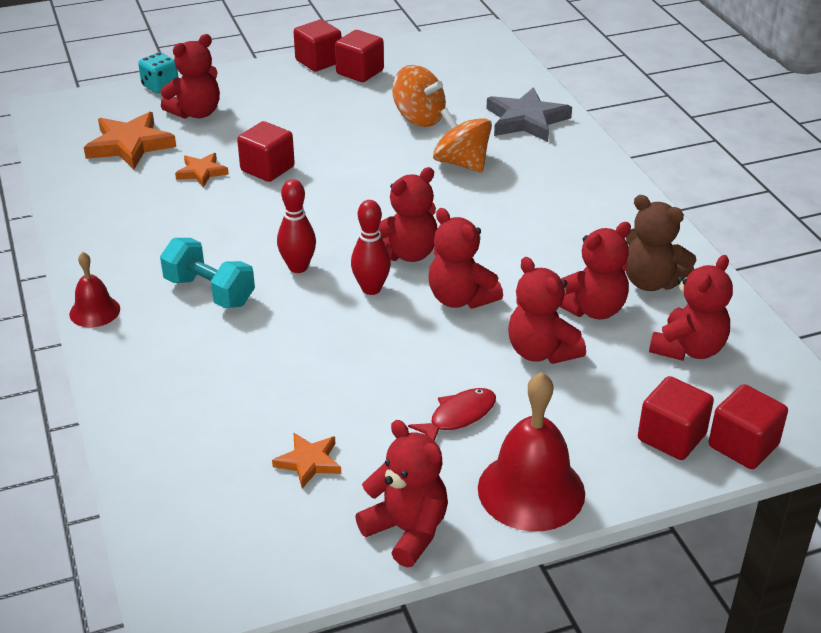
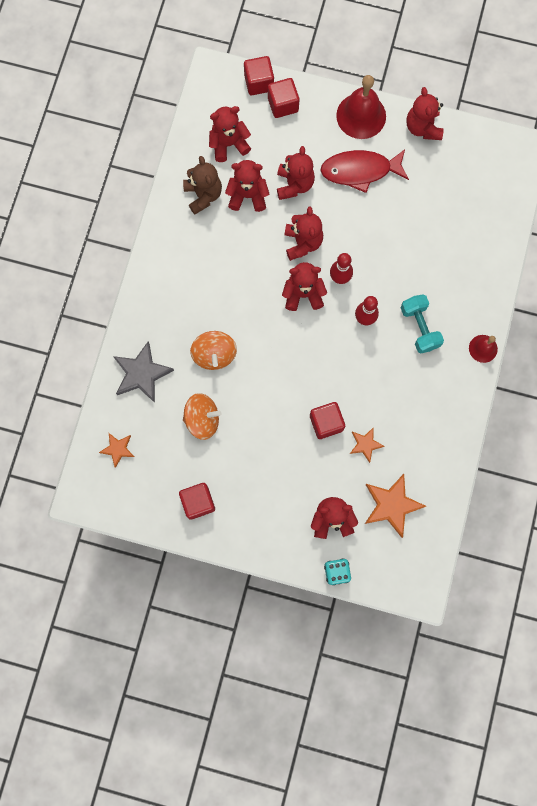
camera: 145 degrees left, 40 degrees up
(309, 462) = (438, 186): orange star -> orange star (118, 449)
(318, 61) = (215, 536): red cube -> none
(418, 118) = (202, 419): orange spinning top -> orange spinning top turned 105 degrees clockwise
(459, 416) = (360, 171): red fish -> red fish, size x1.78

